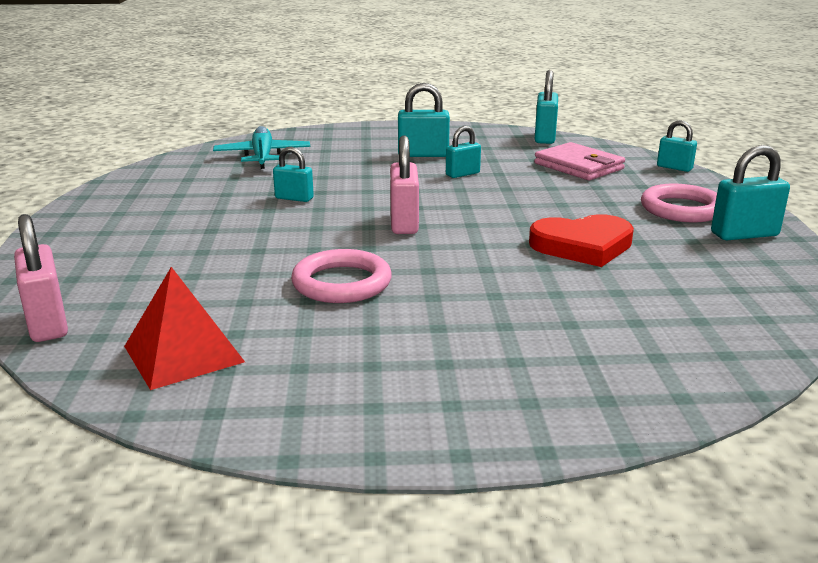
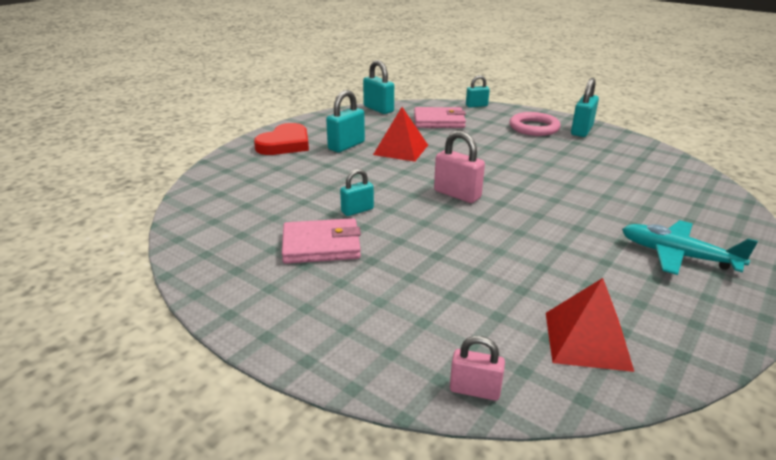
camera: 50 degrees left, 5 degrees up
(47, 323) = (475, 390): pink padlock -> pink padlock, size x0.64
(209, 206) = (321, 245): none -> pink wallet
(262, 157) = (247, 191): turquoise plane -> turquoise plane (677, 256)
(342, 283) = (529, 246): pink ring -> none
(462, 174) = (401, 149): turquoise padlock -> red pyramid
(582, 246) = (552, 166): red heart -> red heart (285, 144)

